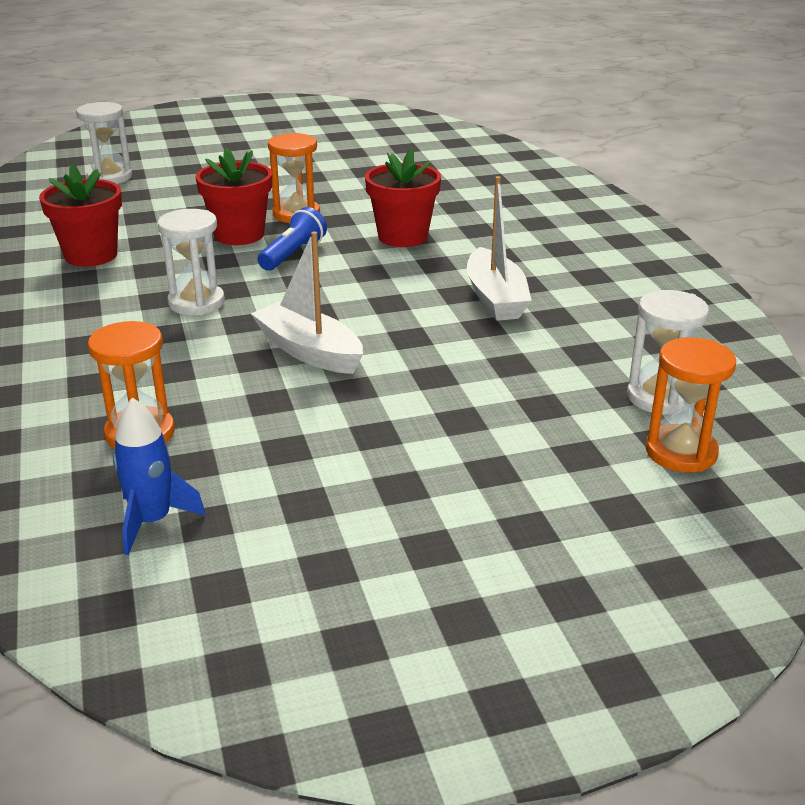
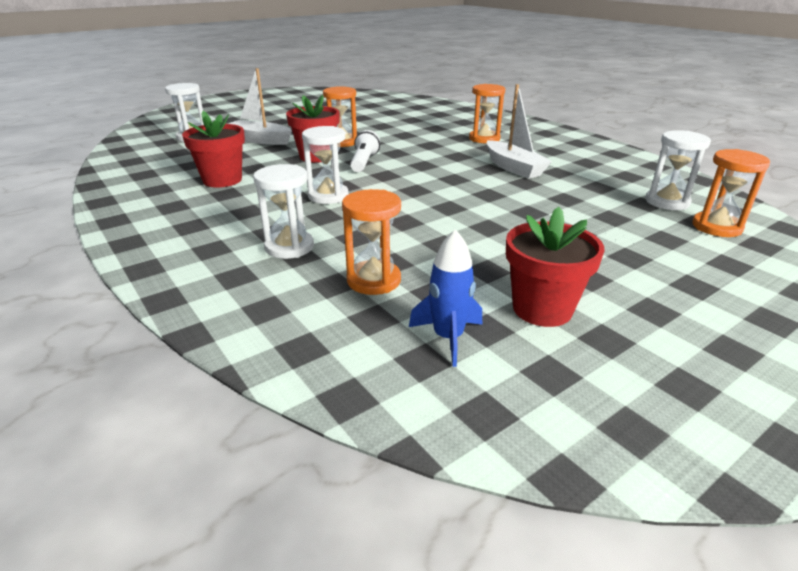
camera: 20 degrees left, 0 degrees up
(87, 369) = (289, 247): none -> white hourglass
(293, 254) = (364, 162): blue flashlight -> white flashlight
(309, 351) = (436, 211): white boat -> white boat (260, 140)
(403, 237) = (422, 145): red flower pot -> red flower pot (542, 309)
(510, 237) = (484, 139): none -> orange hourglass

